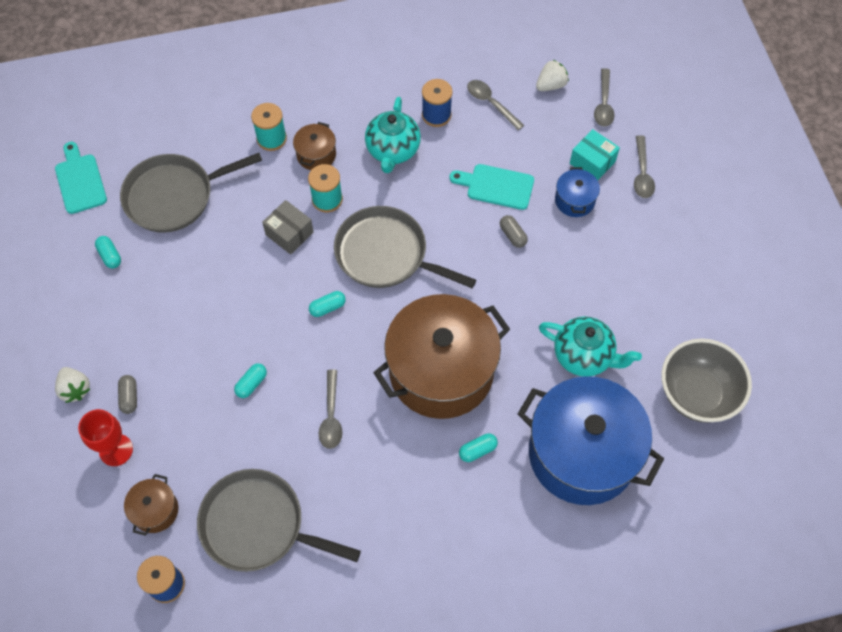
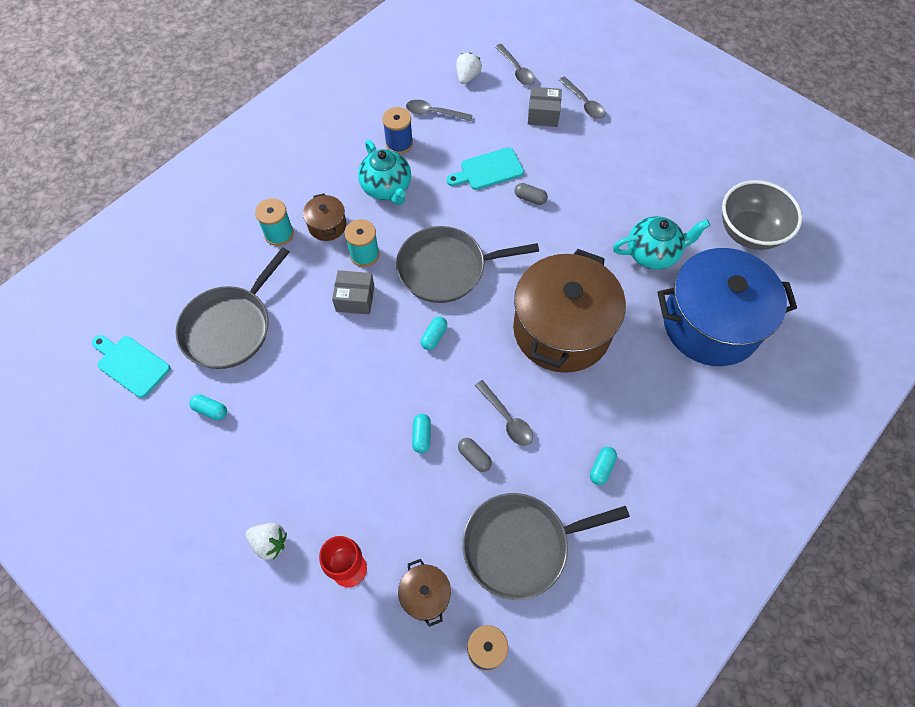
camera: 35 degrees left, 0 degrees up
(129, 397) = (325, 516): grey capsule -> grey capsule (474, 457)
(477, 450) = (637, 370): turquoise capsule -> turquoise capsule (601, 468)
(574, 200) = (553, 148): blue pot -> none
(592, 162) = (543, 115): turquoise box -> grey box

